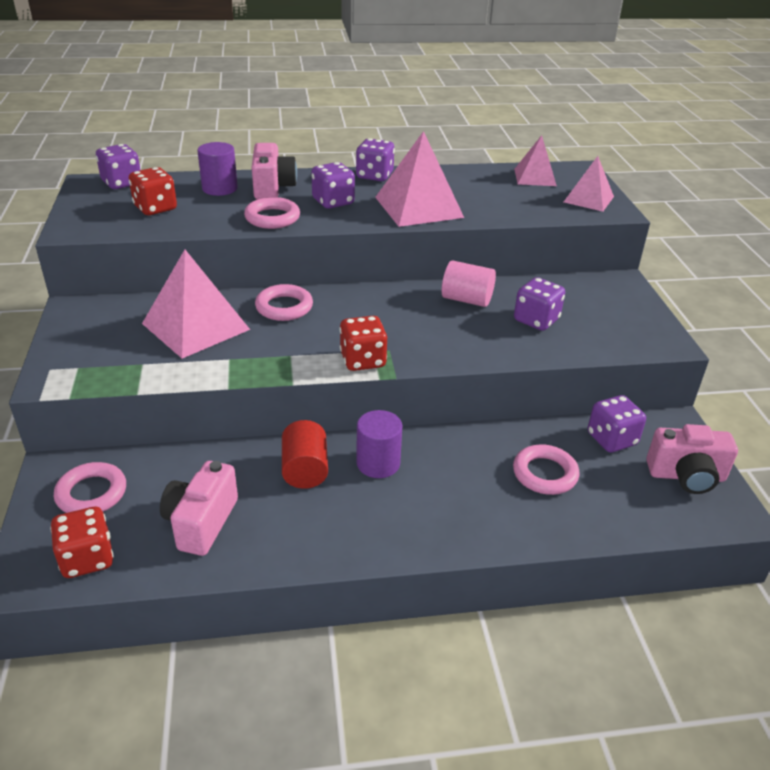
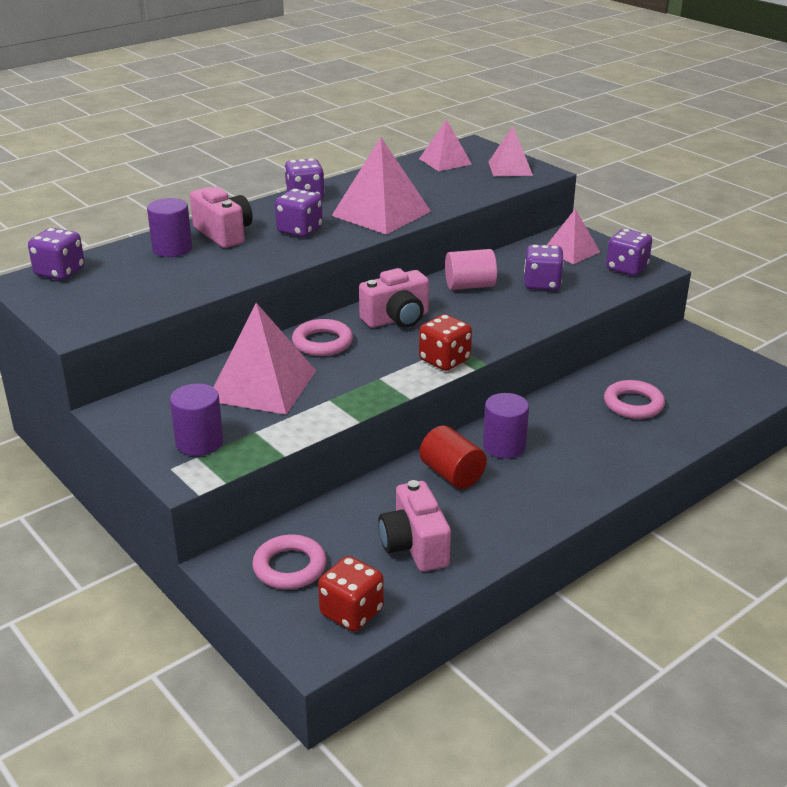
camera: 30 degrees left, 5 degrees down
(93, 356) = (199, 442): none -> purple cylinder
(155, 208) = (134, 285): red dice -> none
(272, 218) = (263, 260): pink ring -> none
(601, 298) = (571, 251): none -> pink pyramid
(611, 439) = (654, 362): purple dice -> purple dice (626, 268)
(686, 476) = (727, 368): pink camera -> pink camera (397, 319)

